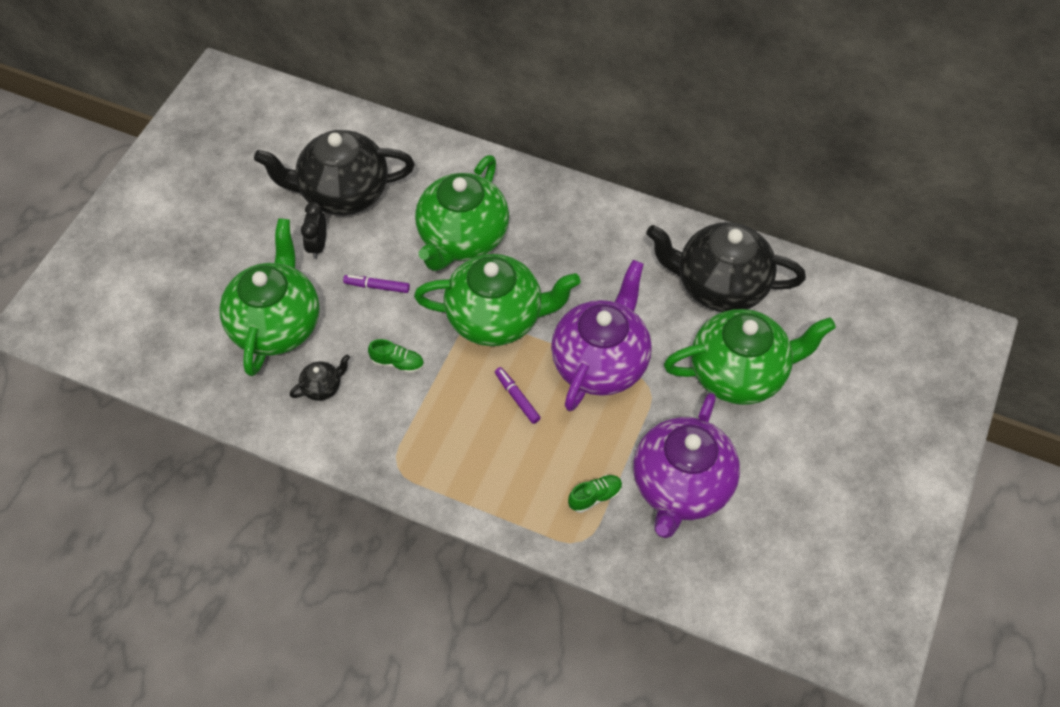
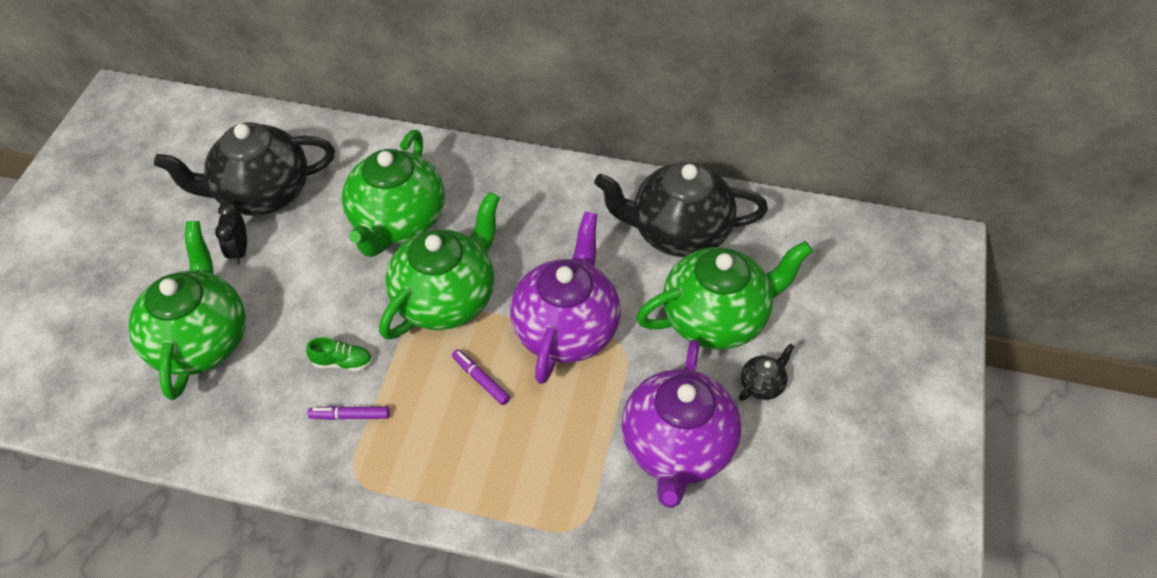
camera: 10 degrees left, 5 degrees down
(322, 387) = (259, 401): black teapot -> black teapot (762, 385)
(377, 287) = (310, 284): purple marker -> purple marker (350, 416)
(496, 318) = (446, 299): green teapot -> green teapot turned 45 degrees counterclockwise
(595, 497) = (584, 475): green shoe -> none

